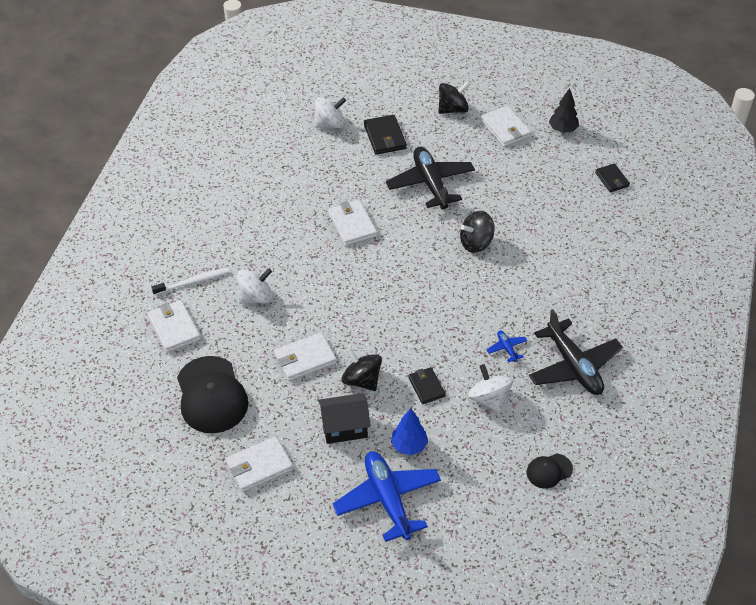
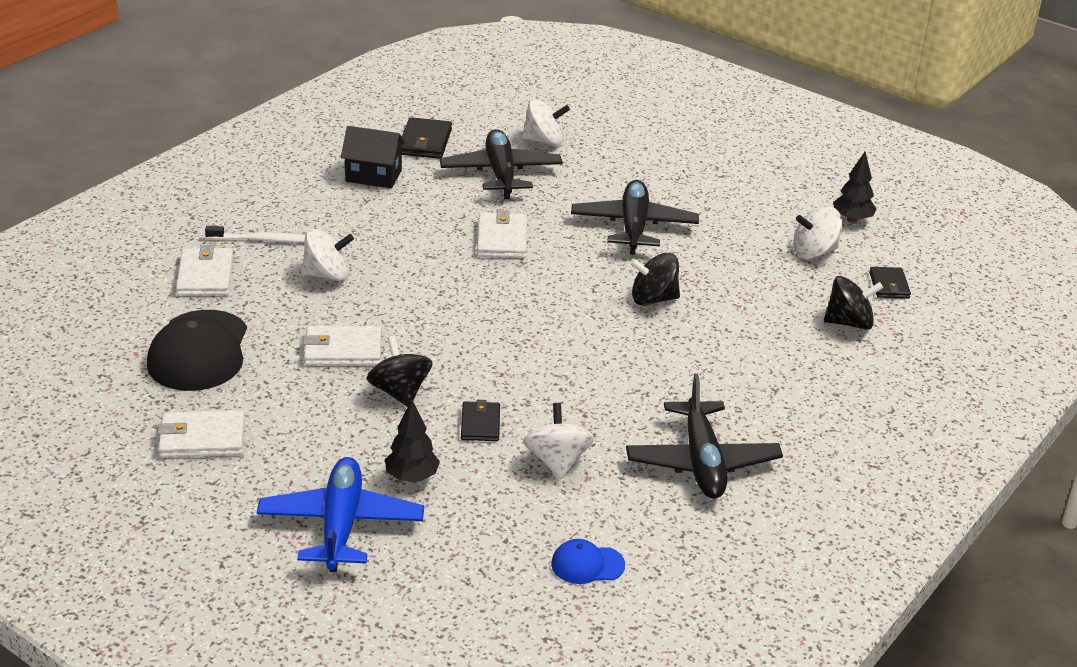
camera: 20 degrees right, 15 degrees down
(318, 165) = (501, 174): none -> black plane
(344, 427) = (341, 433): black house -> black house (373, 176)
(385, 137) = (606, 169): black wallet -> black wallet (425, 142)
(409, 445) = (412, 477): blue tree -> black tree
(453, 109) = (714, 165): black spinning top -> black spinning top (849, 323)
(505, 128) = (772, 200): white wallet -> none
(507, 348) = (619, 416): blue plane -> none
(549, 471) = (587, 564): black cap -> blue cap
(553, 166) = (814, 252): none -> white spinning top

